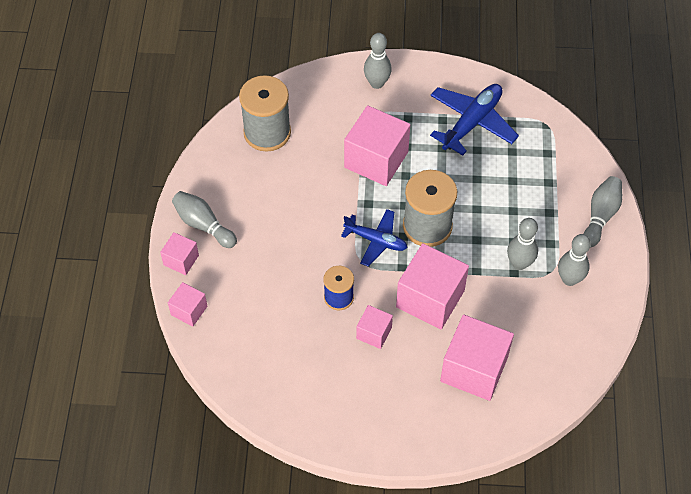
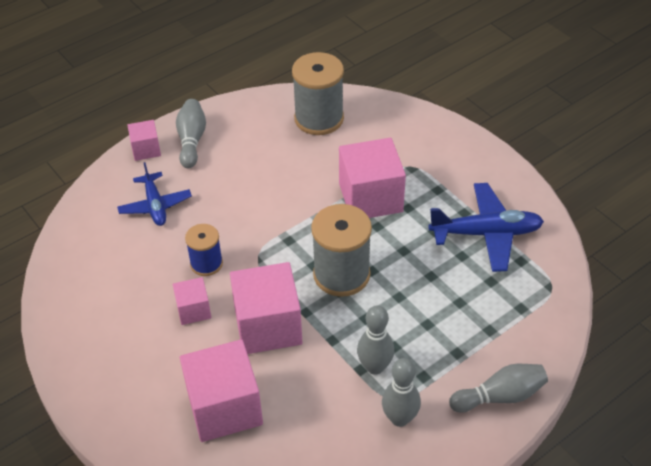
camera: 50 degrees right, 10 degrees down
(189, 310) = (104, 183): pink cube -> none
(376, 240) = (289, 250): blue plane -> blue plane (155, 205)
(377, 83) = (447, 148): grey bowling pin -> none

